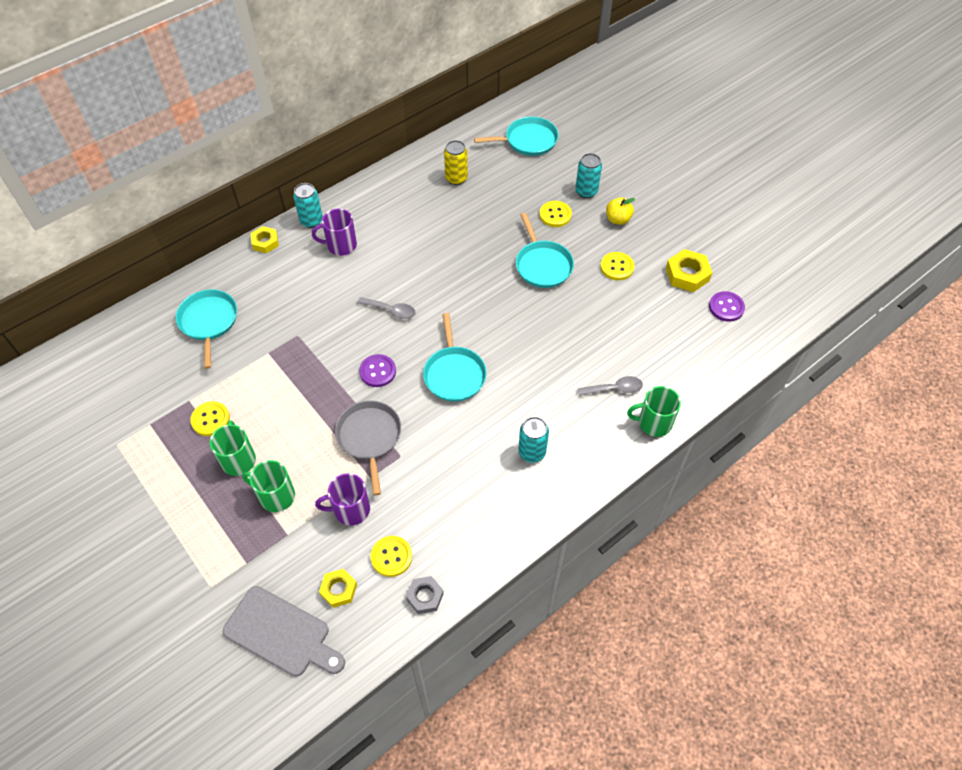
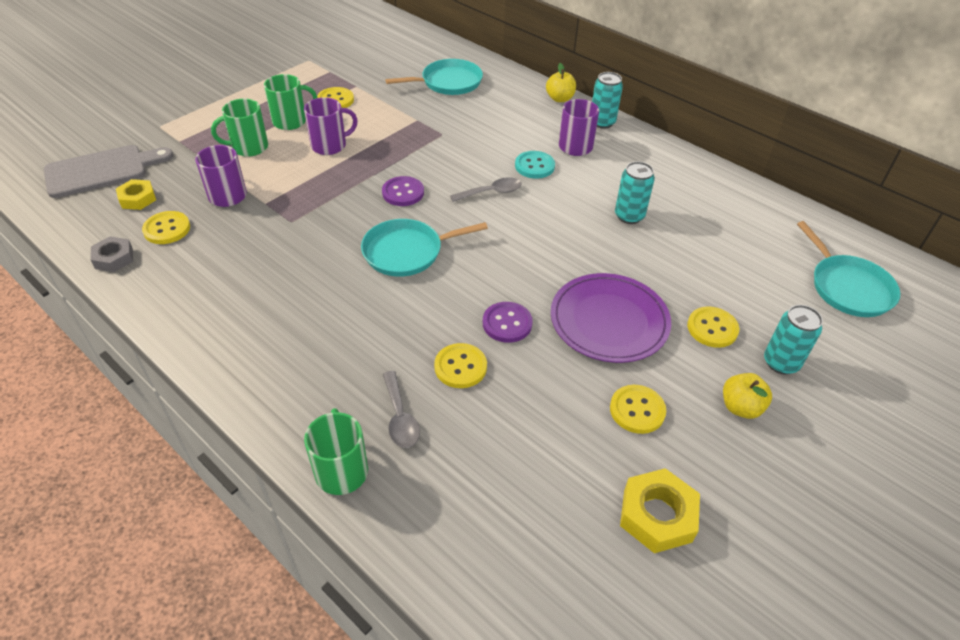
camera: 80 degrees right, 10 degrees down
(265, 242) = (560, 99): yellow nut -> yellow apple
(276, 496) = (249, 147): green mug -> green mug turned 120 degrees counterclockwise
(281, 633) = (102, 170): grey cutting board -> grey cutting board turned 135 degrees counterclockwise
(291, 425) = (330, 145): none -> purple mug
(362, 276) = (534, 166): none -> turquoise button
(369, 437) = (315, 197): grey pan -> none
(391, 310) = (491, 192): grey spoon -> grey spoon turned 120 degrees counterclockwise
(456, 178) = (728, 223): yellow can -> none
(532, 452) = (293, 332): turquoise can -> turquoise can (629, 216)
(542, 265) = (609, 321): turquoise pan -> purple plate
(575, 351) = (460, 367): none -> yellow button
(726, 307) = (600, 583): purple button -> purple button (507, 323)

